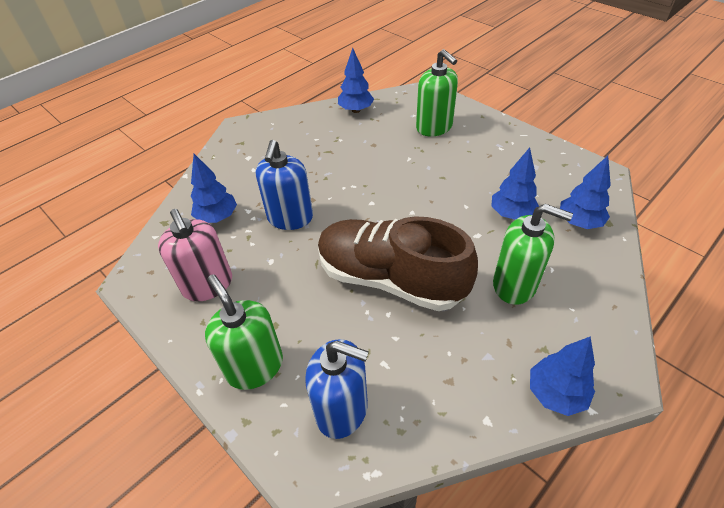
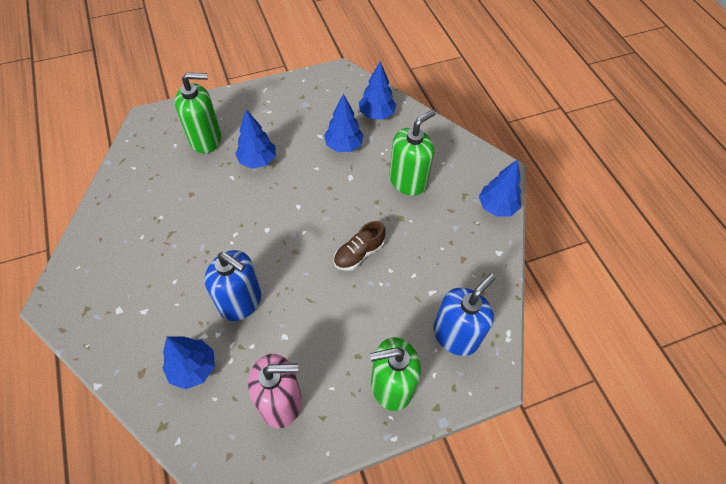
camera: 70 degrees left, 10 degrees up
(356, 110) = (125, 184): blue tree -> blue tree (258, 160)
(390, 279) = (359, 253): brown shoe -> brown shoe, size x0.44

